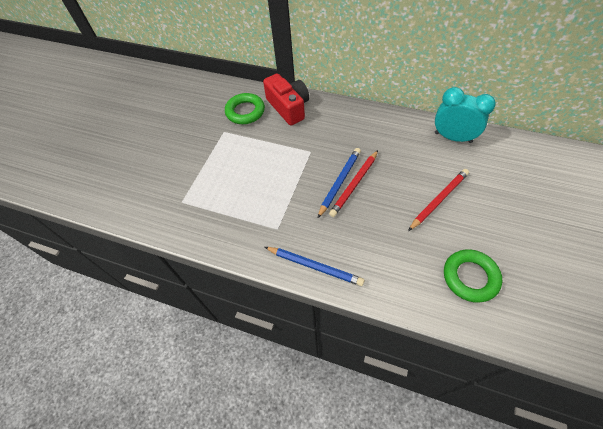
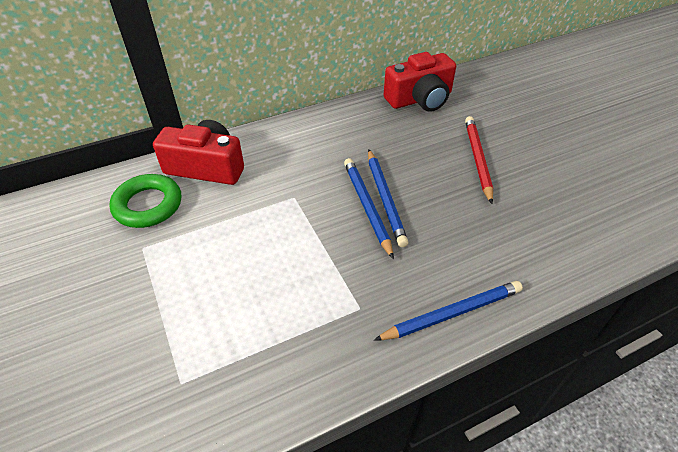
camera: 50 degrees left, 10 degrees down
(354, 184) = (385, 199): red pencil -> blue pencil
(453, 137) = (420, 99): turquoise clock -> red camera
(470, 277) = (585, 206): green ring -> none

